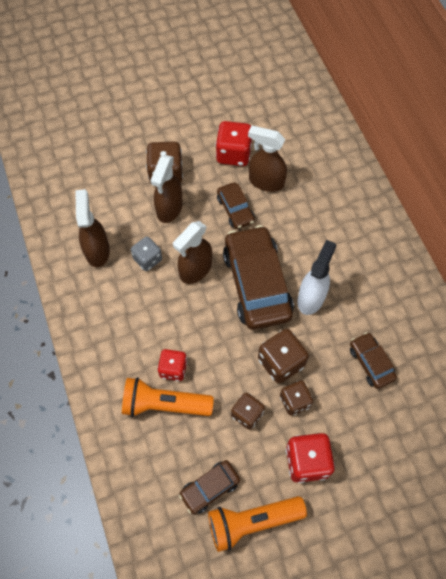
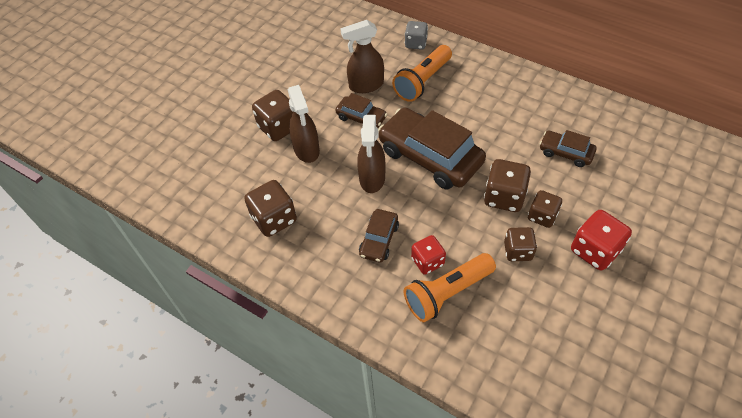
camera: 35 degrees left, 10 degrees down
(97, 250) = (274, 219): brown spray bottle -> brown dice
(147, 259) = (325, 197): grey dice -> grey dice (416, 43)
(210, 488) = (546, 327): brown car -> brown car (379, 240)
(233, 154) = (321, 82): red dice -> none
(252, 522) = (603, 325): orange flashlight -> orange flashlight (422, 82)
(311, 298) = (479, 139): white spray bottle -> none

